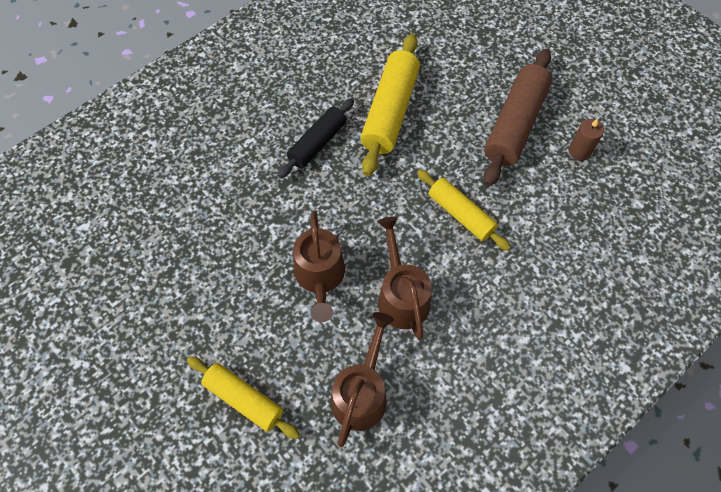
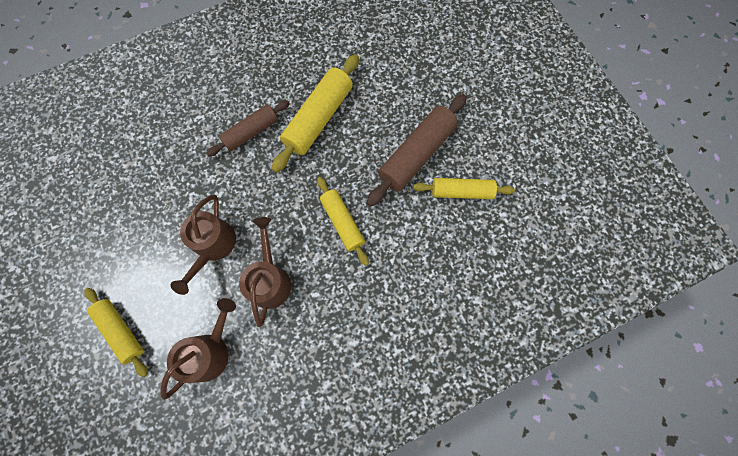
camera: 15 degrees right, 10 degrees up
(317, 143) = (251, 132): black rolling pin -> brown rolling pin
(579, 151) = (461, 192): brown candle -> yellow rolling pin

